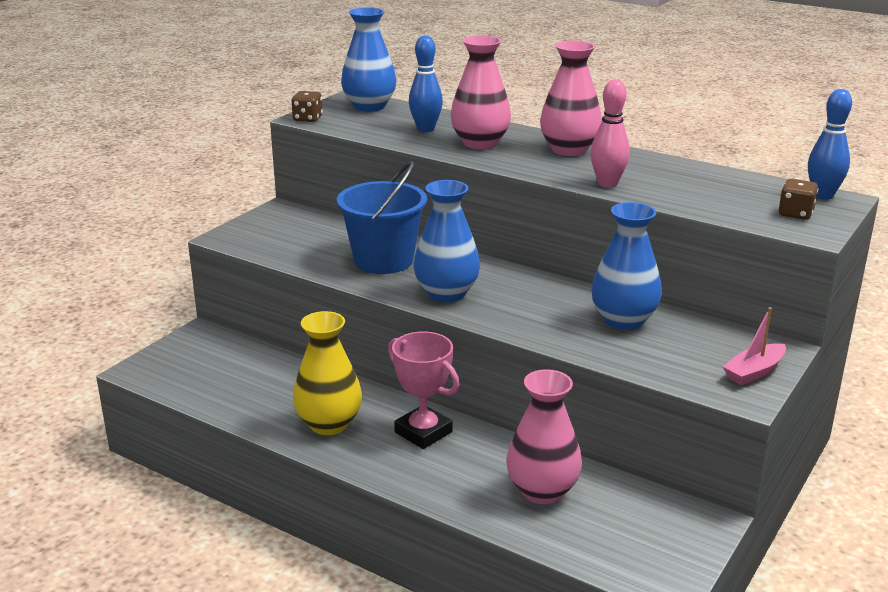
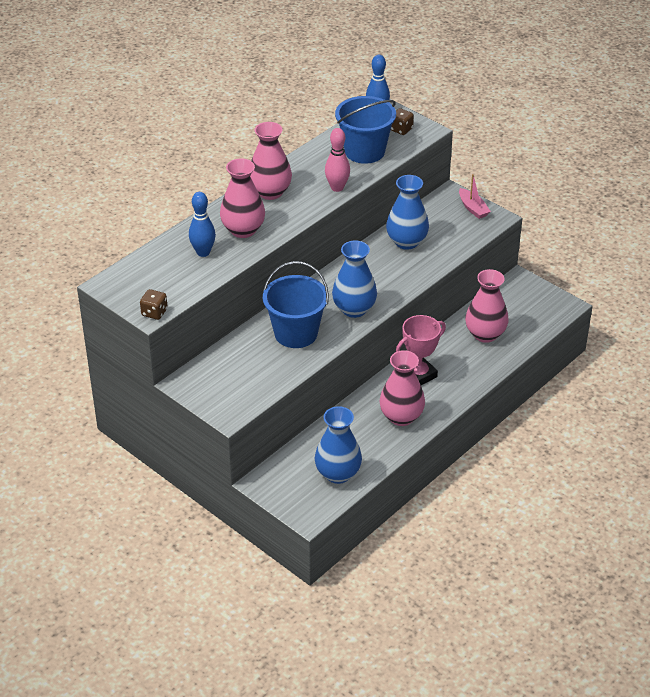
camera: 80 degrees left, 15 degrees up
(329, 424) = (401, 417): yellow vase -> pink vase
(369, 107) = (135, 277): blue vase -> blue vase (338, 474)
(712, 194) = (364, 151): none -> blue bucket

